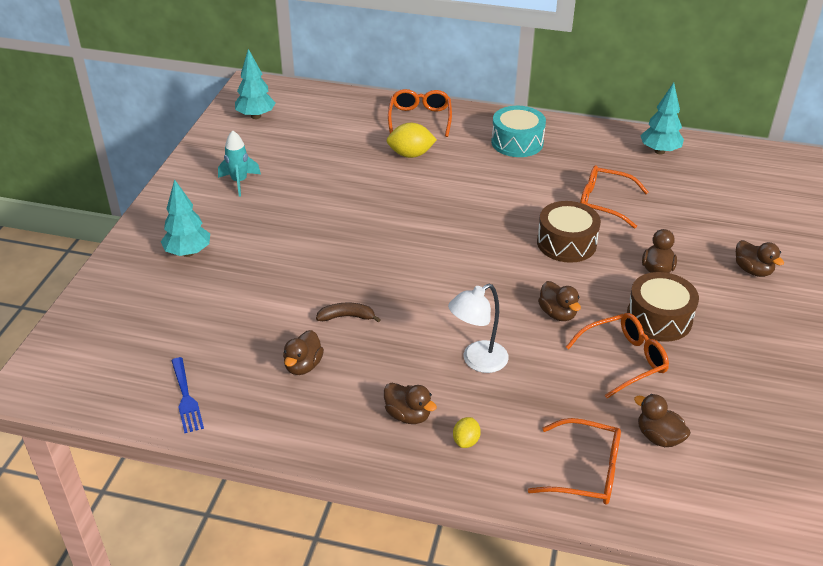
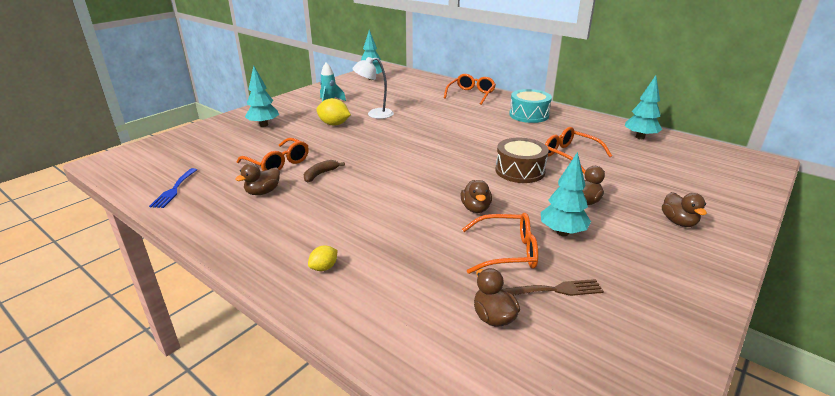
camera: 25 degrees right, 10 degrees down
(347, 317) = (320, 174): brown banana -> brown banana turned 75 degrees counterclockwise
(408, 415) = (299, 238): brown duck -> none
(411, 154) = (448, 108): yellow lemon -> yellow lemon (334, 124)
(477, 361) = (384, 221): white lamp -> white lamp (374, 114)
(586, 471) = (401, 322): orange glasses -> orange glasses (278, 163)
(659, 318) = (562, 232): brown drum -> turquoise tree
(693, 388) = (557, 290): none -> brown fork

